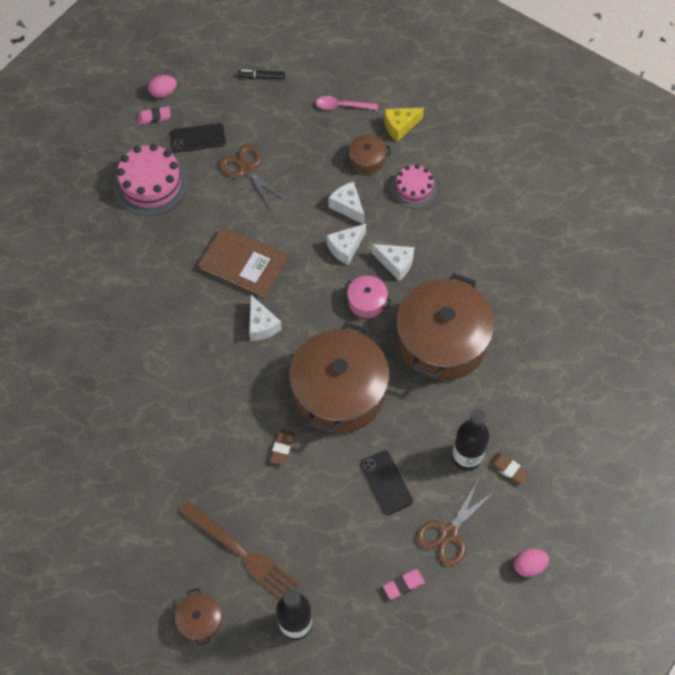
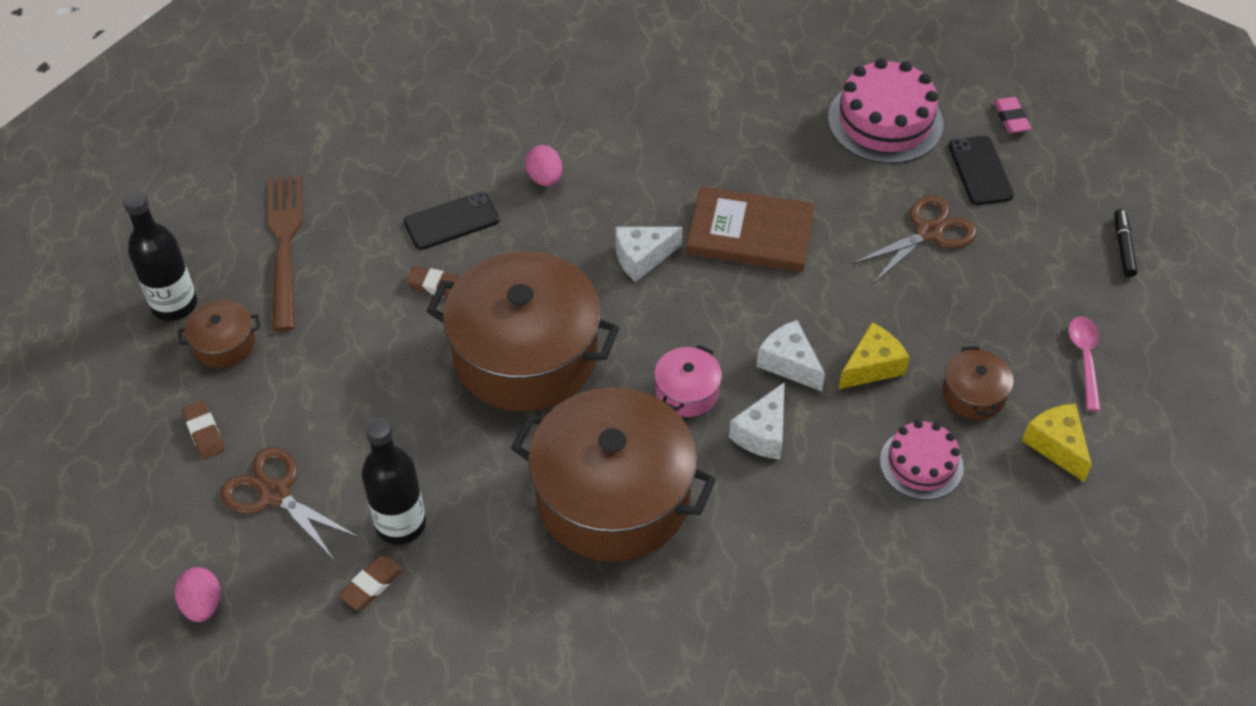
camera: 90 degrees right, 10 degrees down
(163, 93) = (1061, 126): pink egg -> pink egg (545, 178)
(200, 620) = (201, 205): brown pot -> brown pot (224, 344)
(242, 553) = (285, 245): brown fork -> brown fork turned 135 degrees clockwise
(243, 264) = (750, 233): brown book -> brown book turned 75 degrees clockwise
(347, 206) = (872, 366): white cheese -> yellow cheese
(386, 482) = (368, 413): black phone -> black phone (451, 221)
(403, 585) = (204, 432): pink eraser -> brown eraser

